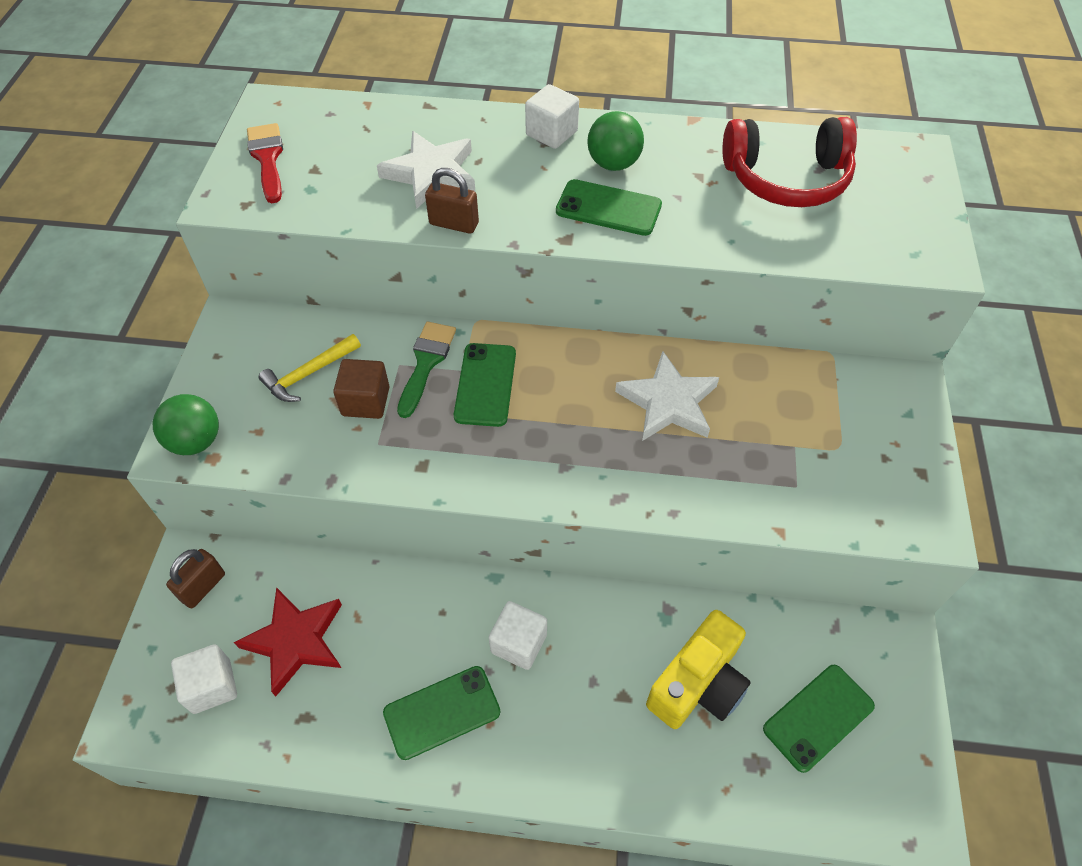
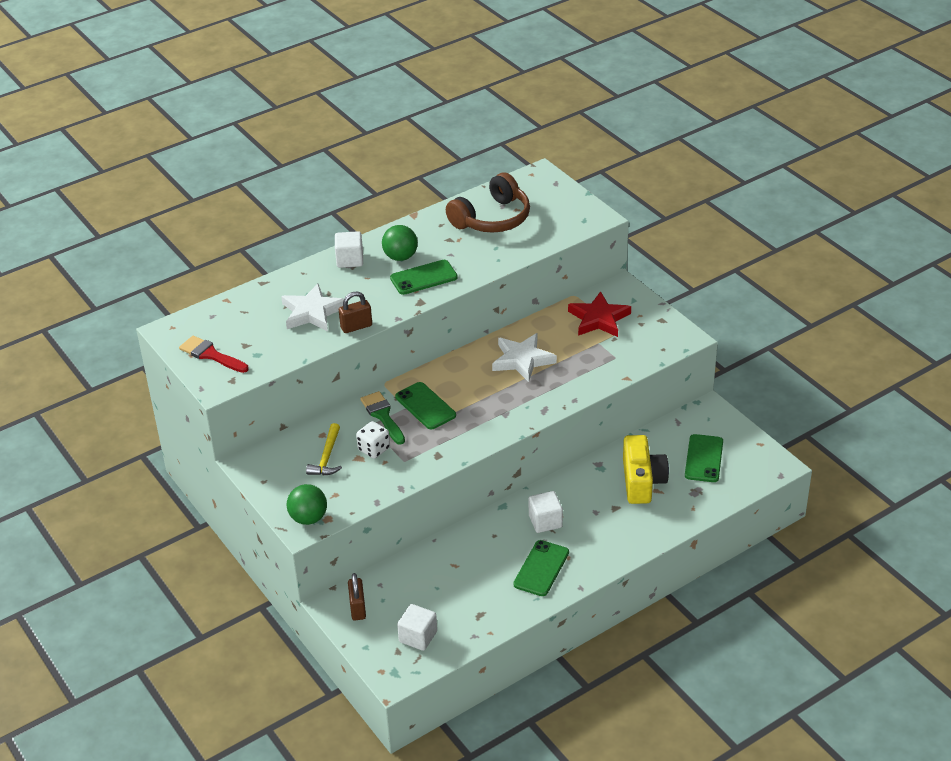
camera: 40 degrees left, 15 degrees down
(295, 641) = (436, 594): red star -> red star (599, 319)
(365, 401) = (374, 449): brown cube -> white dice
(786, 179) = (492, 218): red headphones -> brown headphones

